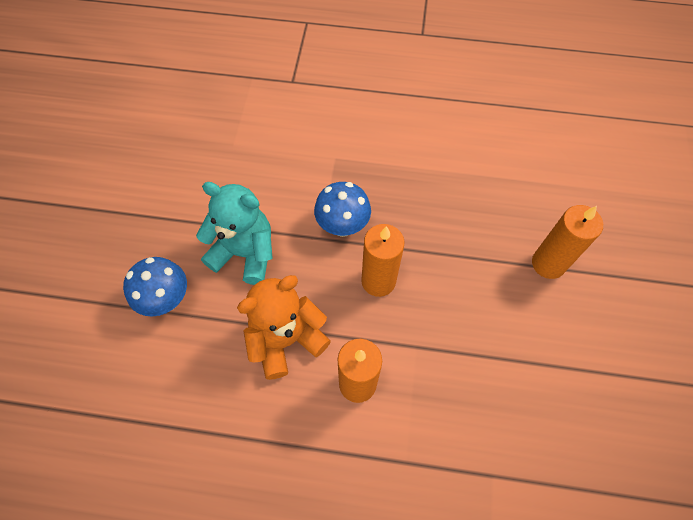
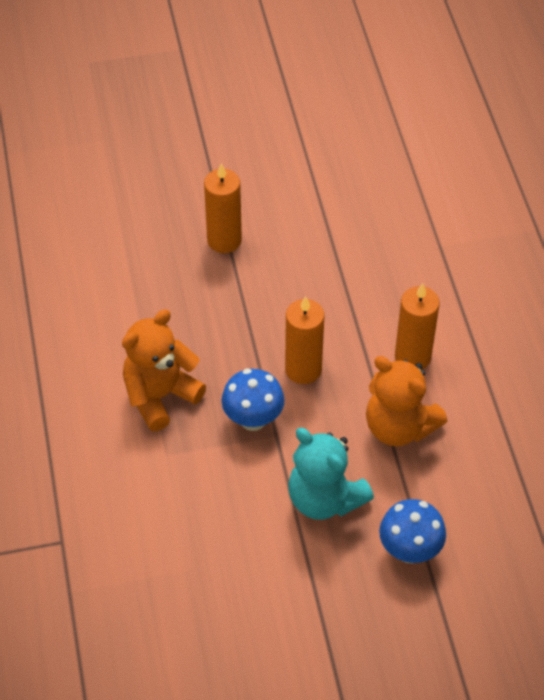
camera: 110 degrees left, 10 degrees down
(245, 253) = (324, 498): turquoise teddy bear -> turquoise teddy bear turned 45 degrees counterclockwise
(391, 168) = (160, 396): none -> orange teddy bear

